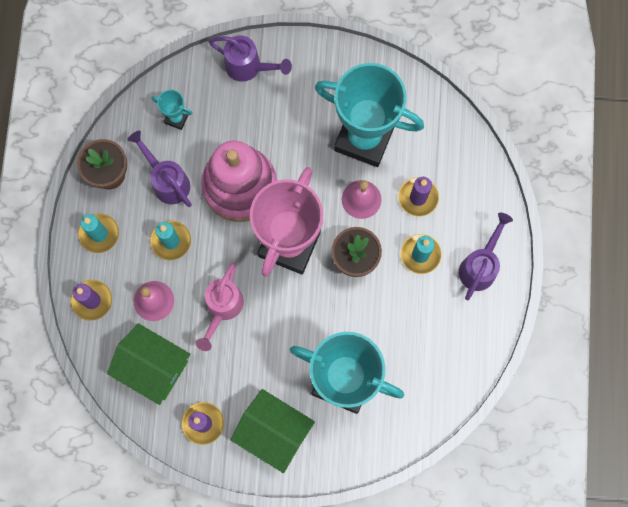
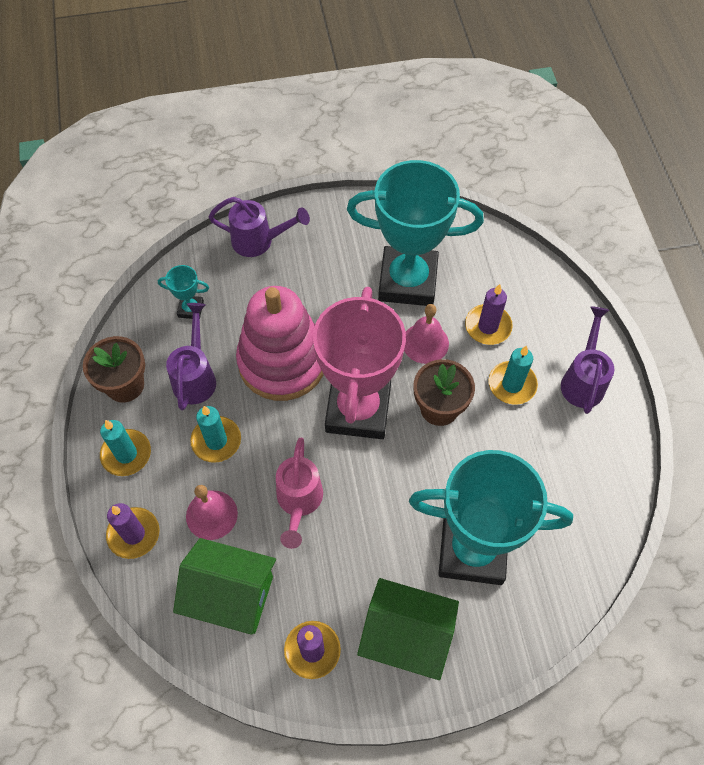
camera: 15 degrees left, 15 degrees down
(167, 181) = (196, 376): purple watering can -> purple watering can turned 60 degrees clockwise

